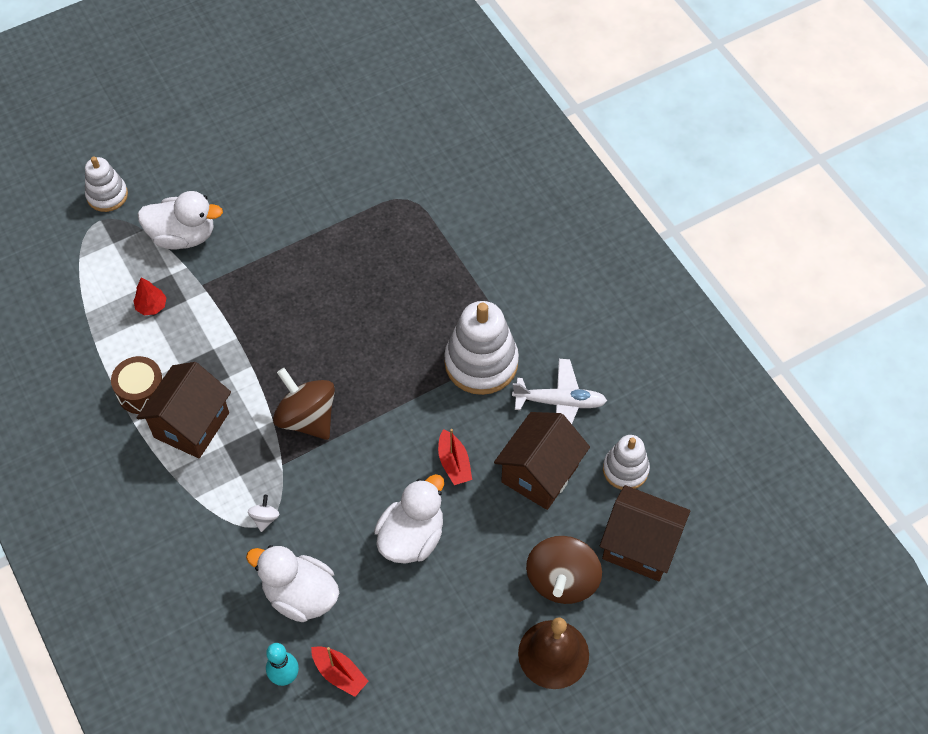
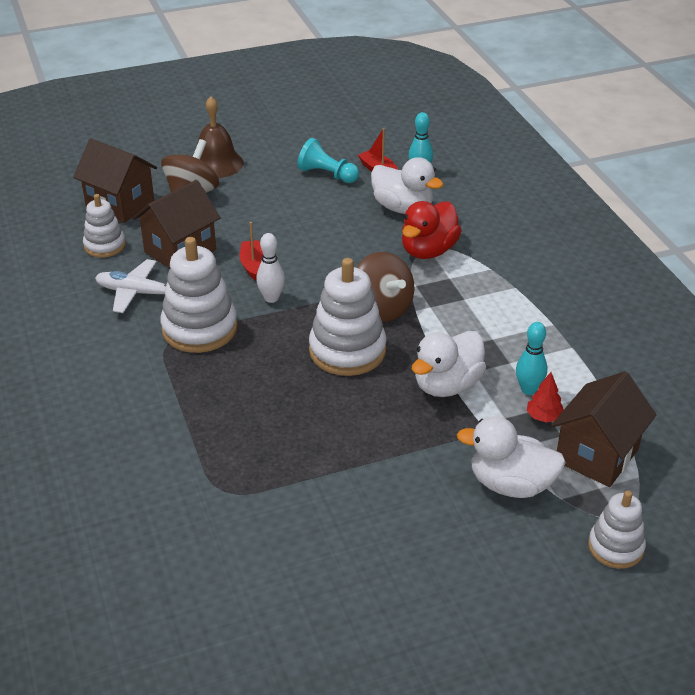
camera: 170 degrees left, 20 degrees down
(142, 392) = (547, 346): brown drum -> none
(163, 335) = (528, 389): none -> turquoise bowling pin
(191, 425) = (495, 316): brown house -> brown house (597, 455)
(265, 518) = (428, 251): white spinning top -> red duck
(333, 356) = (347, 351): none -> white stacking toy
(404, 652) = (327, 174): none -> turquoise pawn
(411, 537) = (304, 228): white duck -> white duck (447, 385)
(422, 416) = (271, 298): none -> white bowling pin

